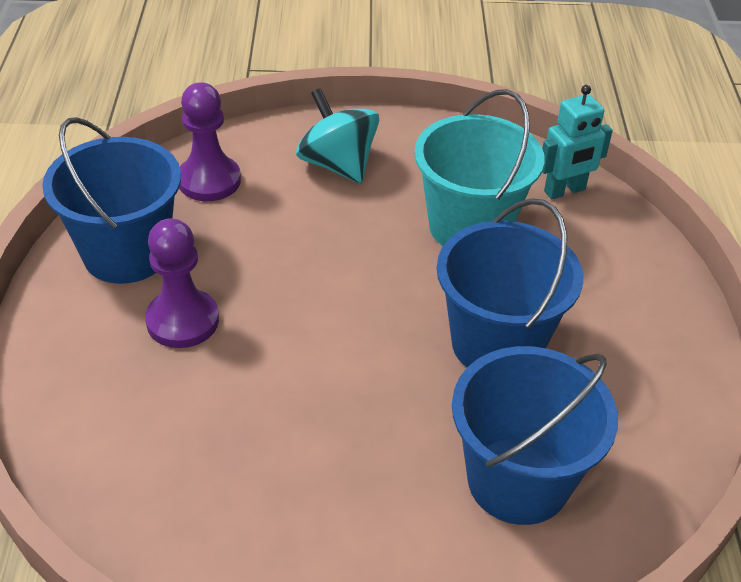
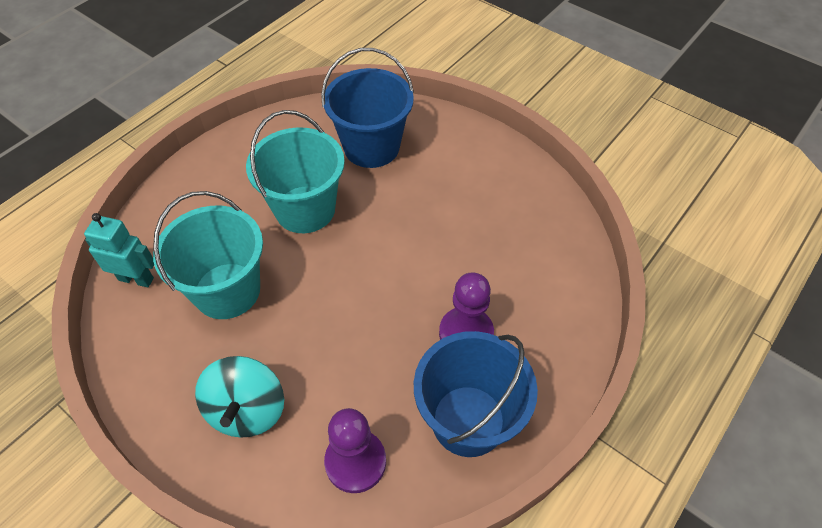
camera: 140 degrees left, 10 degrees up
(496, 343) = (305, 209): blue bucket -> turquoise bucket

